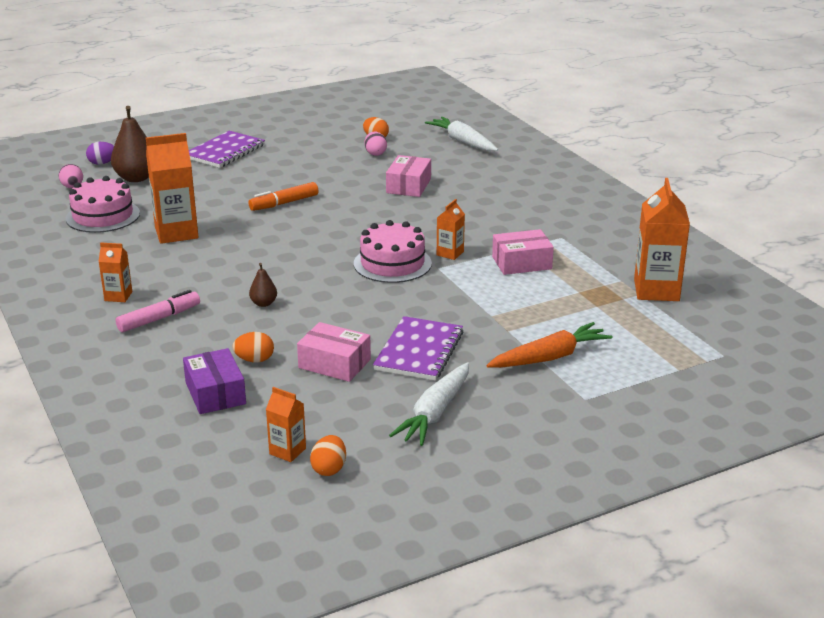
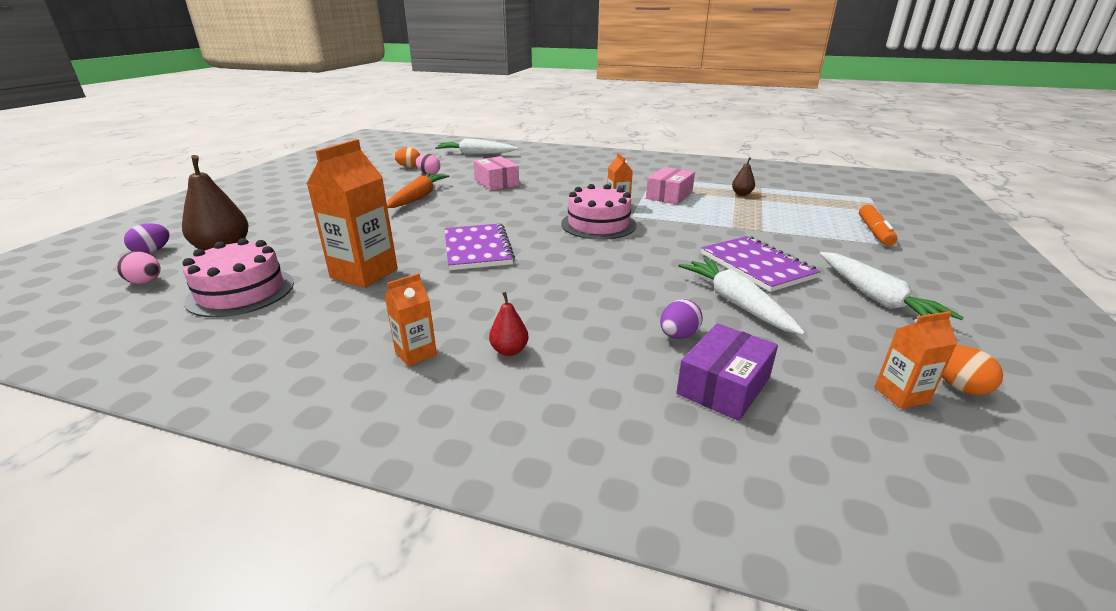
camera: 45 degrees left, 0 degrees up
(159, 319) = (509, 350): pink marker -> red pear
(215, 393) = (723, 385): purple box -> purple box turned 75 degrees counterclockwise
(225, 152) = (289, 206): purple notebook -> purple notebook (477, 249)
(254, 360) = (678, 336): orange egg -> purple egg
(263, 303) = (574, 289): brown pear -> brown pear (741, 194)
(284, 203) = (424, 220): orange marker -> orange marker (874, 232)
(334, 364) = (736, 303): pink box -> white carrot
(550, 357) = (820, 233): orange carrot -> orange carrot (418, 197)
(656, 290) = (763, 183): orange carton -> none

